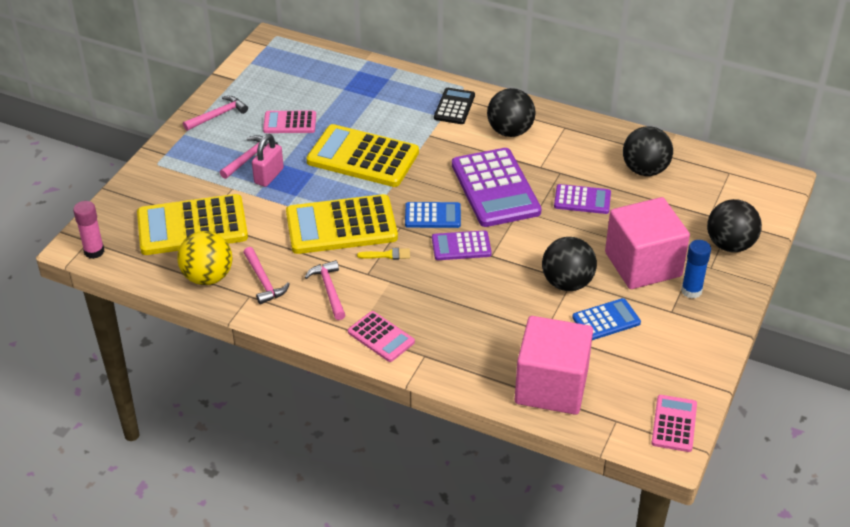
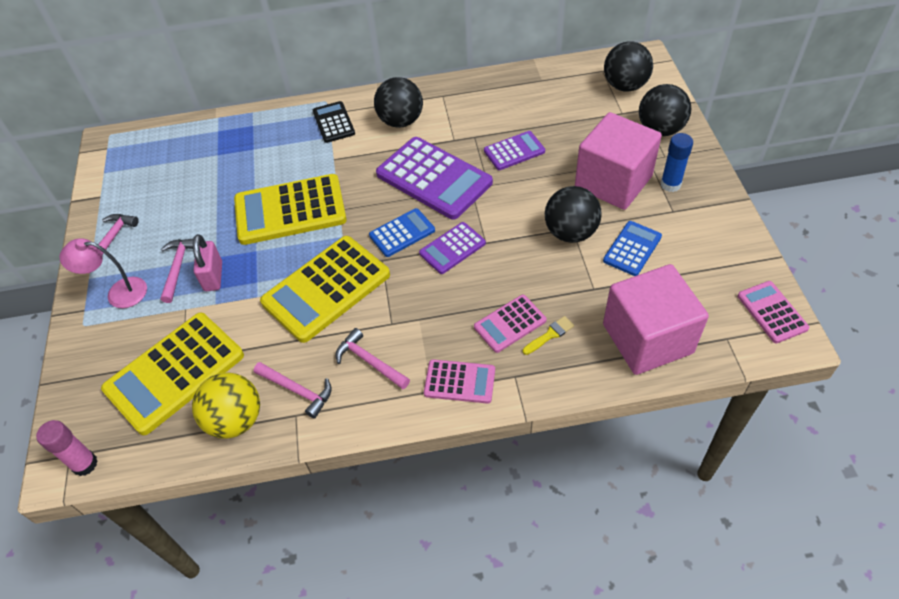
camera: 30 degrees left, 10 degrees up
(196, 154) = (119, 293): none -> pink lamp
(290, 123) = (191, 212): pink calculator -> pink calculator (510, 324)
(387, 255) = (394, 294): yellow brush -> yellow brush (550, 335)
(645, 170) = (539, 100): black ball -> black ball (625, 86)

